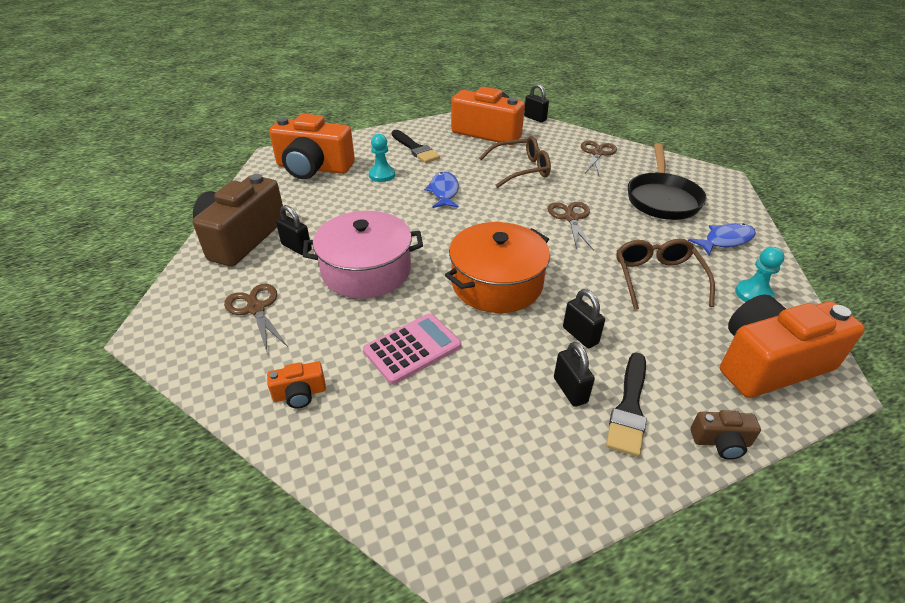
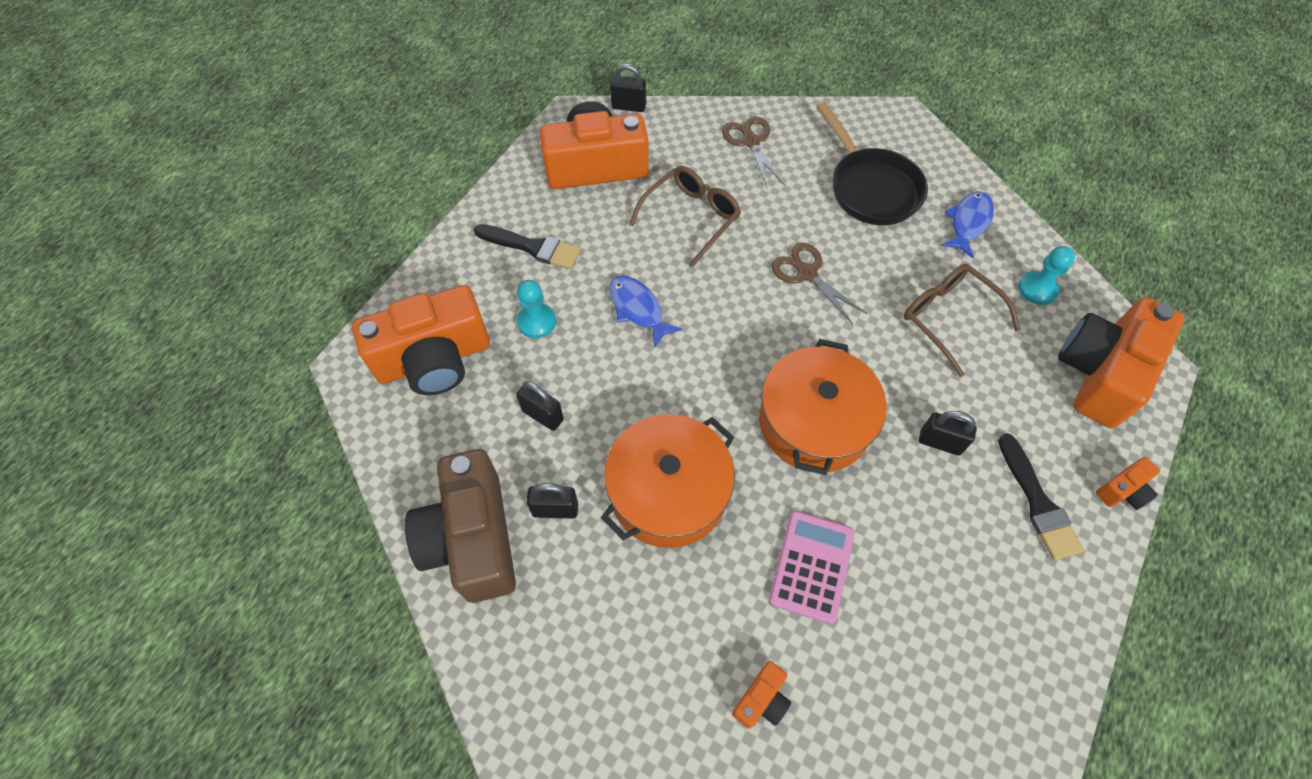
camera: 35 degrees left, 20 degrees up
(256, 308) = (605, 629): brown scissors -> none
(366, 270) = (668, 492): pink pot -> orange pot
(570, 390) = (981, 516): black padlock -> black padlock (543, 415)
(721, 442) = (1122, 491): brown camera -> orange camera

